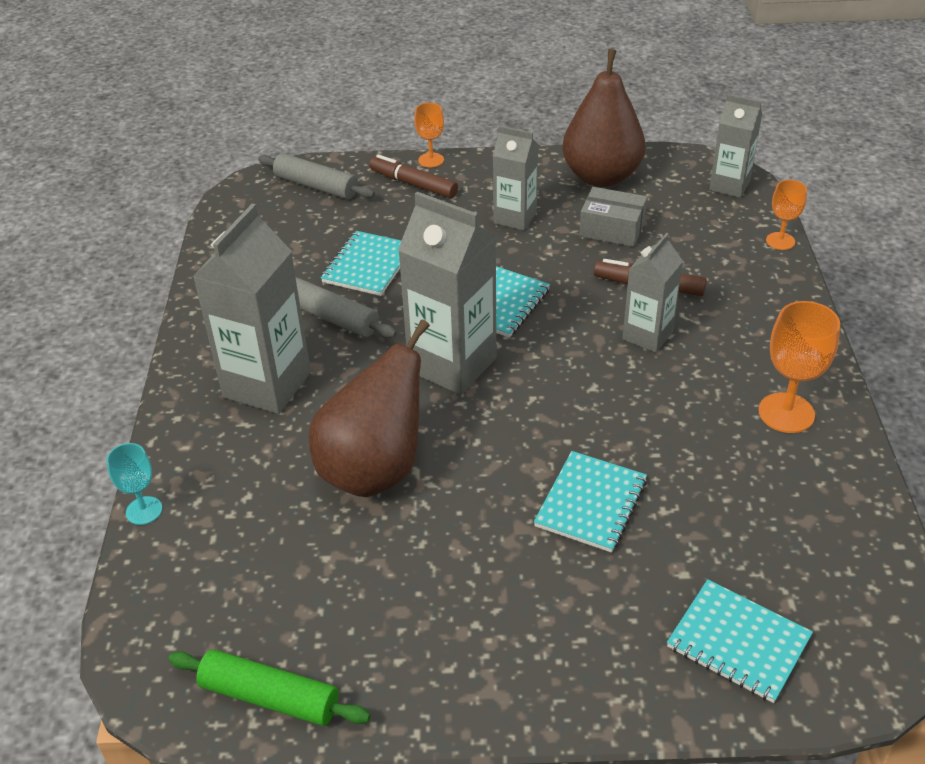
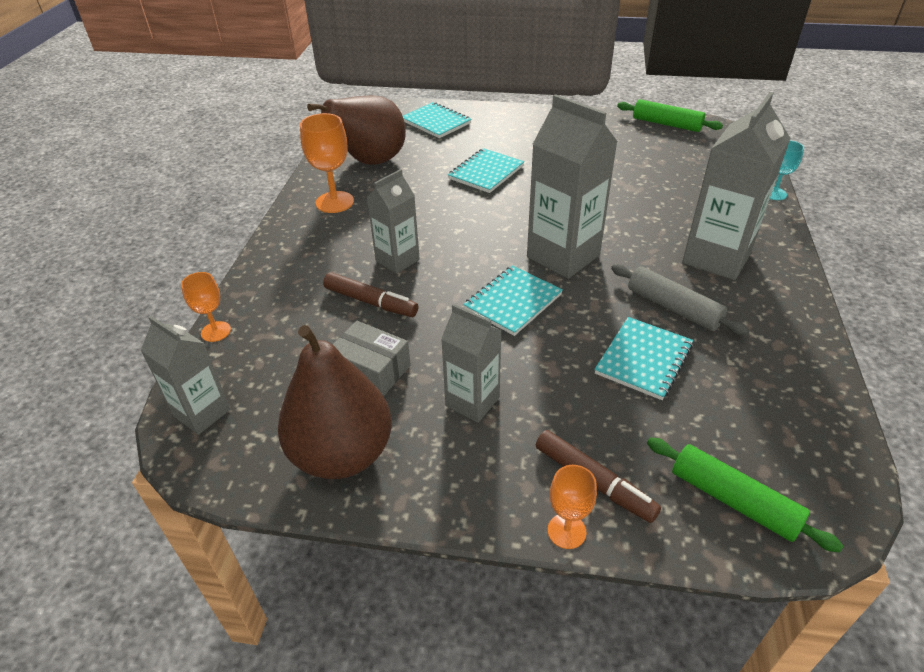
camera: 170 degrees left, 0 degrees up
(316, 186) = (733, 500): grey rolling pin -> green rolling pin
(374, 470) = (622, 199): brown pear -> brown pear (371, 162)

